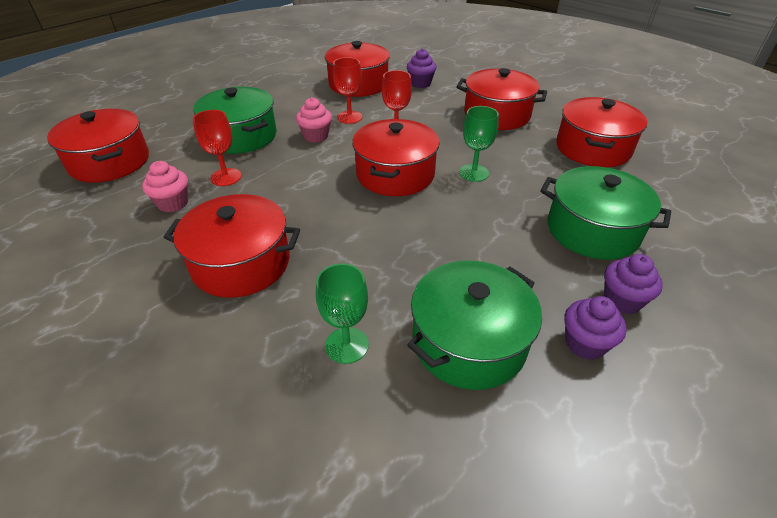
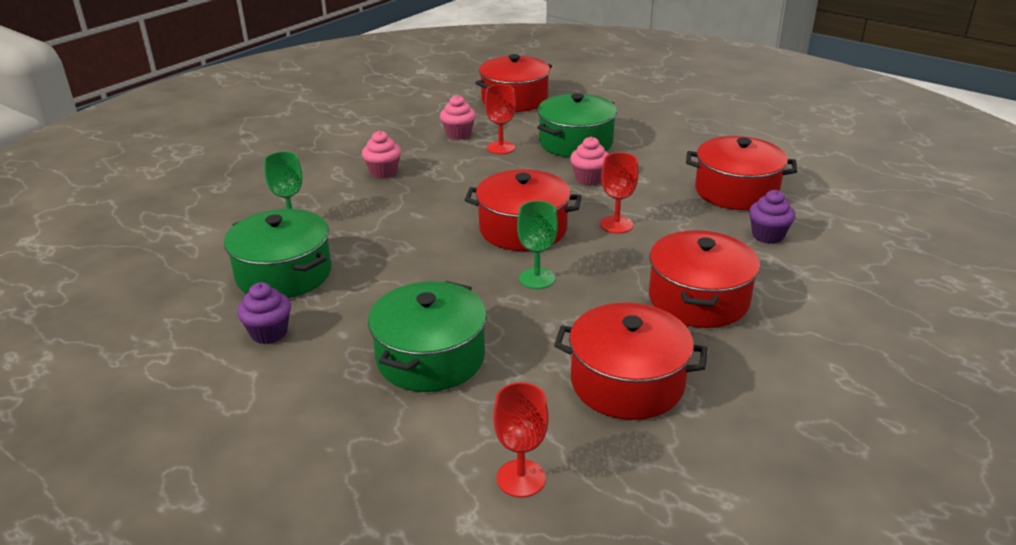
camera: 85 degrees right, 10 degrees down
(241, 263) = (383, 172): red pot -> pink cupcake
(349, 117) = (641, 193): red goblet -> red goblet (521, 478)
(622, 300) = (317, 363): purple cupcake -> none

